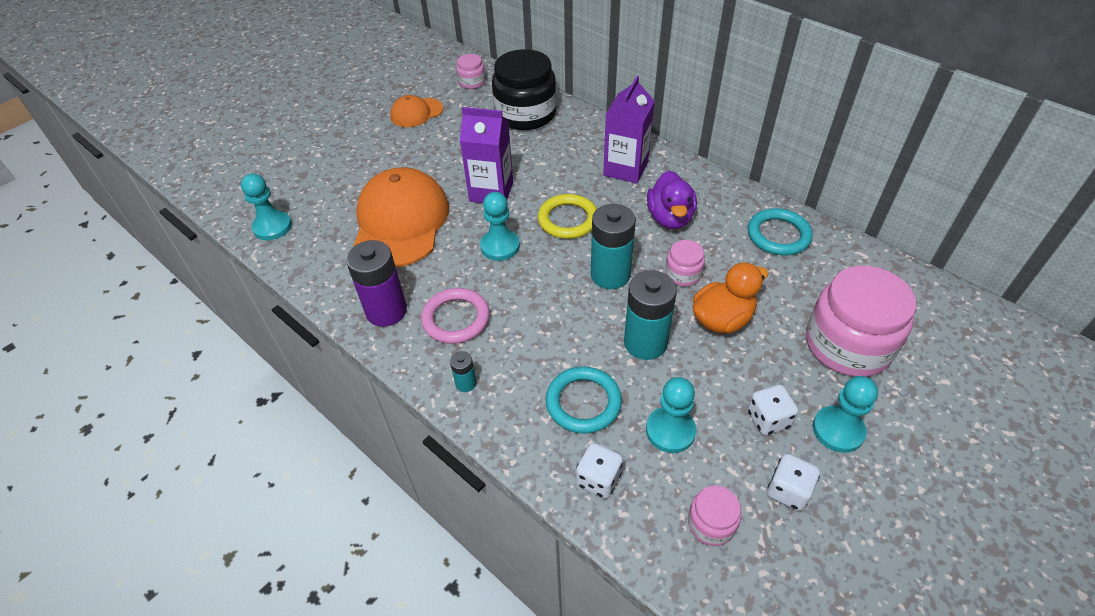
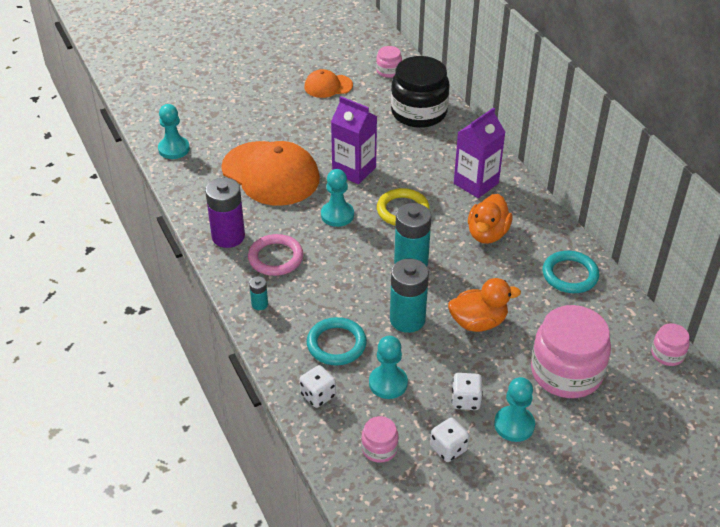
camera: 20 degrees right, 5 degrees down
(400, 222) = (270, 174): orange cap -> orange cap turned 105 degrees clockwise
(670, 218) = (487, 234): purple duck -> orange duck
(683, 274) = (469, 280): pink jar -> pink jar (667, 354)

